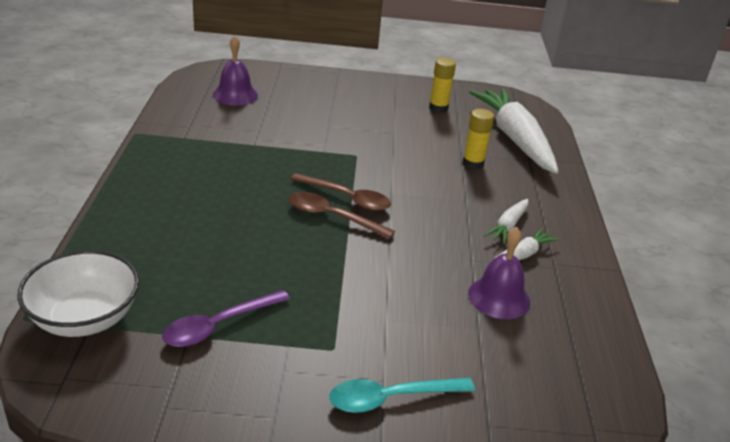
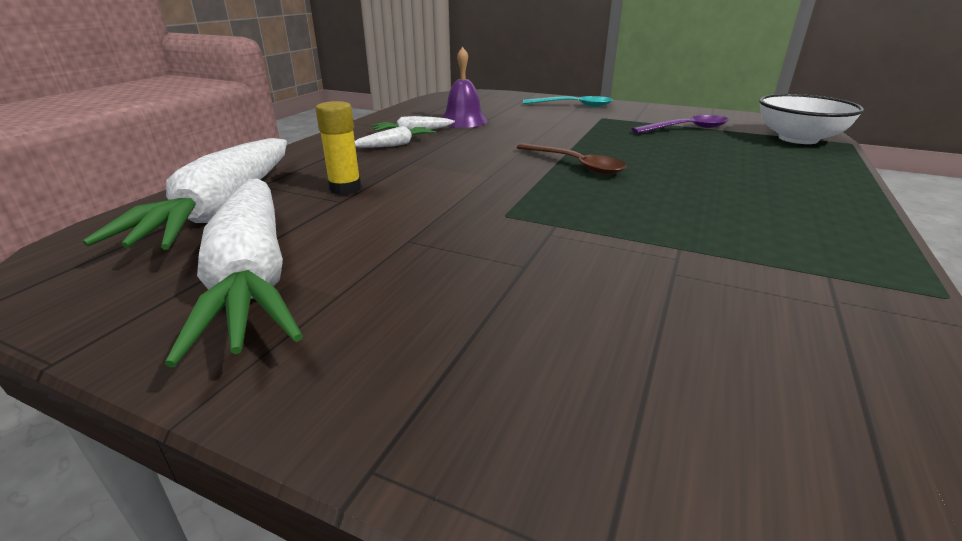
camera: 155 degrees left, 5 degrees down
(235, 95) = (760, 389): purple bell -> none
(347, 198) = (549, 175): brown spoon -> none
(438, 108) = (252, 276): yellow glue stick -> white carrot

